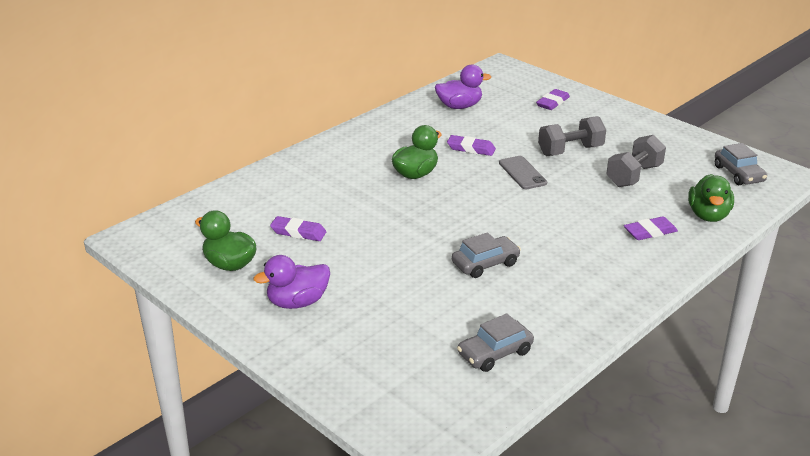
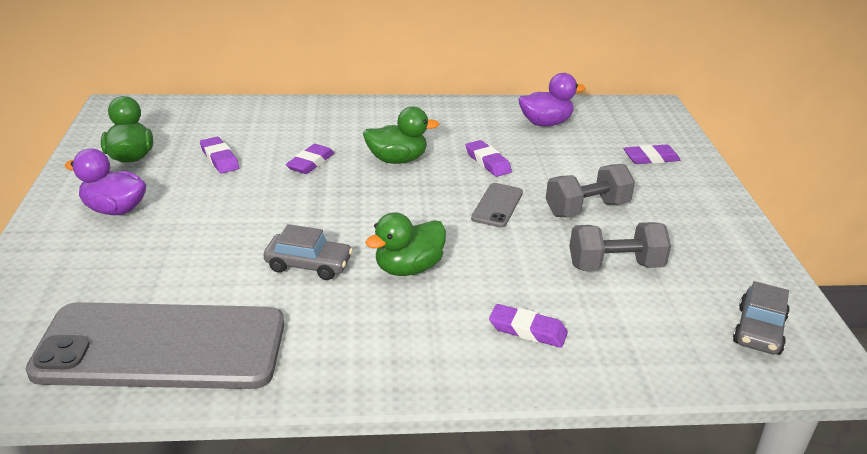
camera: 40 degrees right, 0 degrees up
(365, 203) = (310, 163): none -> purple eraser
(459, 106) = (545, 123): purple duck -> purple duck turned 45 degrees counterclockwise
(495, 353) = (162, 347): grey car -> grey phone
(570, 151) = (587, 209): grey dumbbell -> grey dumbbell turned 45 degrees counterclockwise
(708, 215) = (632, 353): green duck -> green duck (408, 268)

